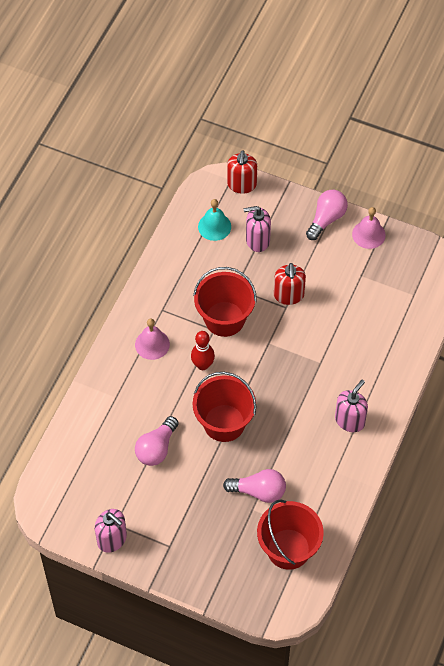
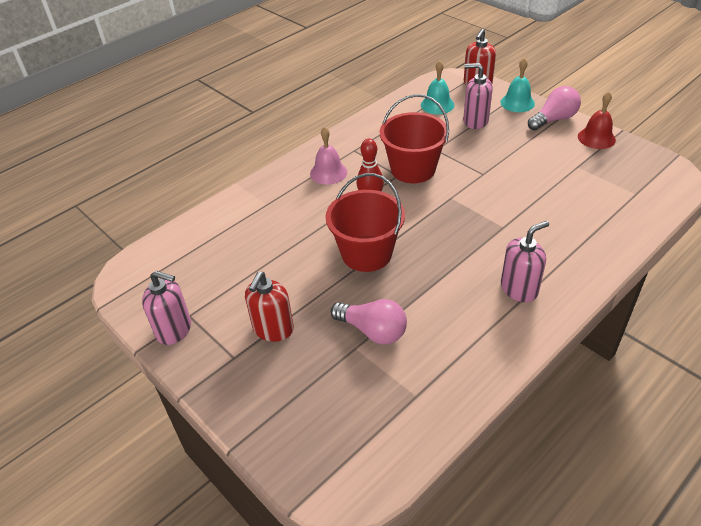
camera: 25 degrees right, 15 degrees down
(112, 539) = (174, 330): pink soap dispenser -> pink soap dispenser turned 45 degrees counterclockwise
(156, 448) = (279, 257): pink light bulb -> none
(287, 204) = (517, 103): none -> turquoise bell
(288, 295) = (490, 165): red soap dispenser -> red soap dispenser (273, 329)
(288, 549) = (380, 408): red bucket -> none
(368, 234) = (596, 138): pink bell -> red bell

